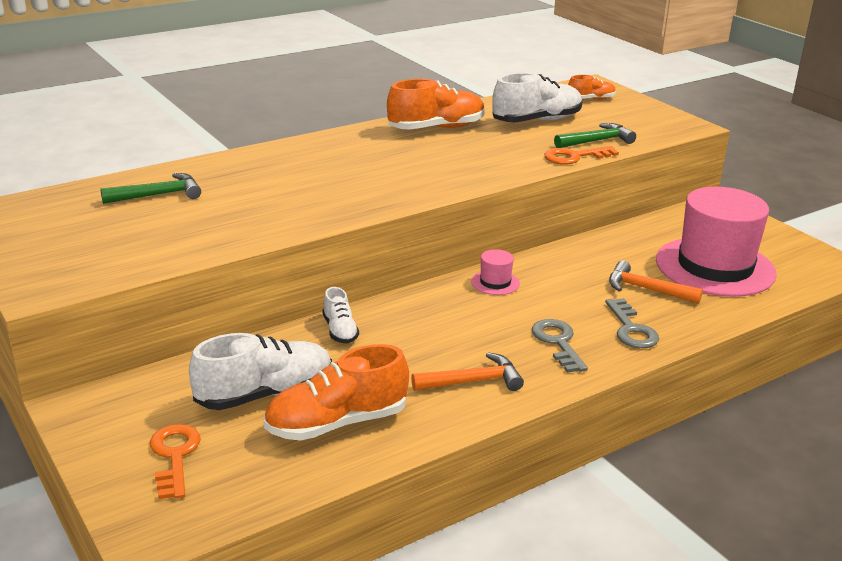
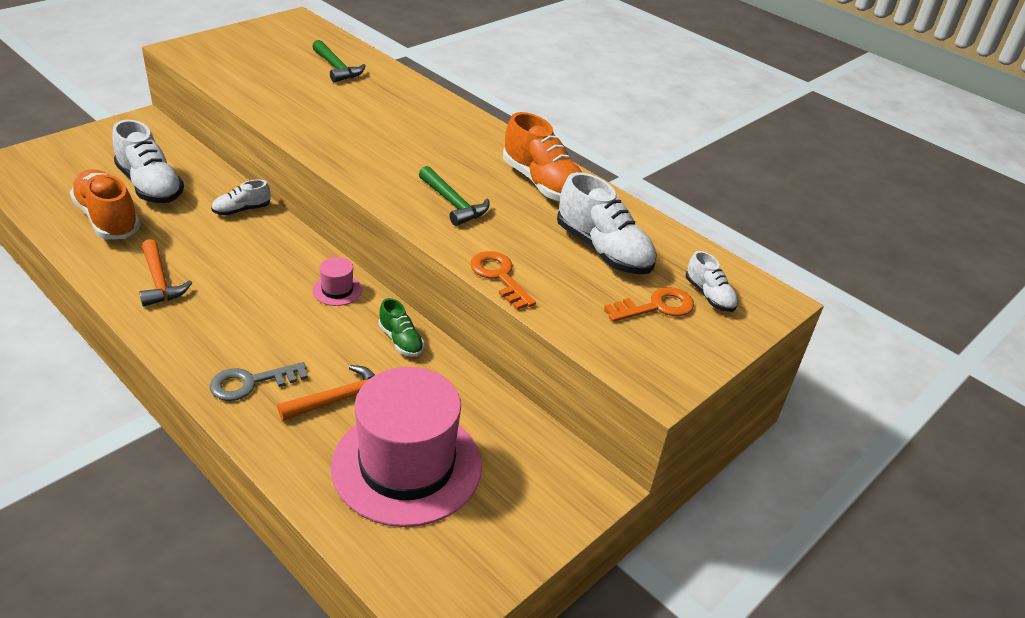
camera: 75 degrees right, 10 degrees up
(174, 456) = (80, 161): orange key -> orange key (656, 307)
(558, 343) = (223, 331): grey key -> none
(569, 258) = (401, 340): none -> green shoe
(591, 99) = (709, 296): orange shoe -> white shoe
(597, 141) = (558, 295): green hammer -> green hammer (453, 203)
(646, 289) = (339, 399): orange hammer -> orange hammer turned 45 degrees clockwise

